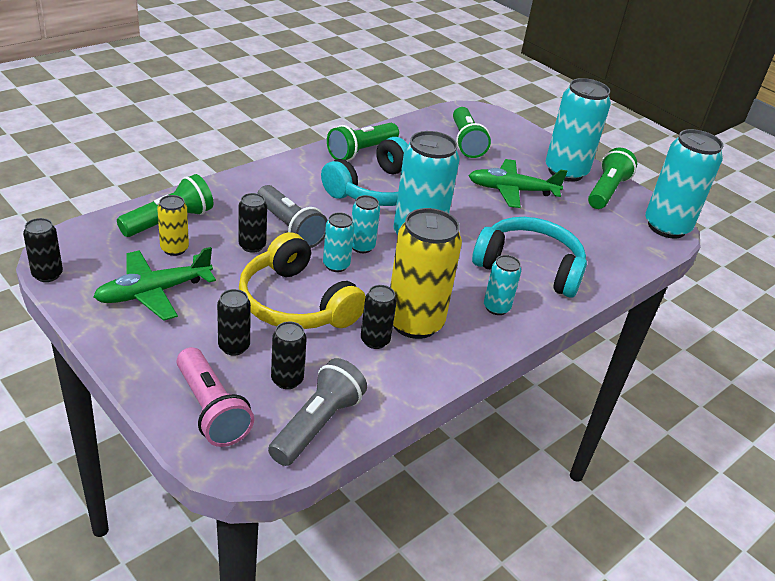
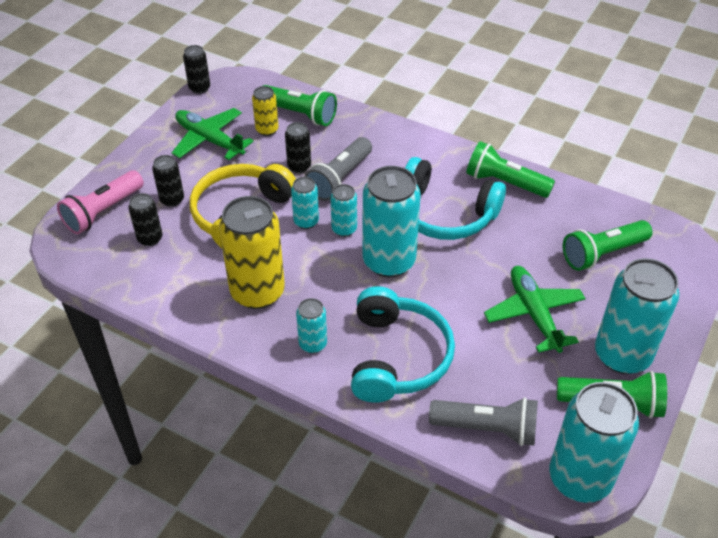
camera: 75 degrees right, 10 degrees up
(317, 424) = (110, 269): grey flashlight -> grey flashlight (487, 429)
(375, 340) = (220, 273): black can -> none

